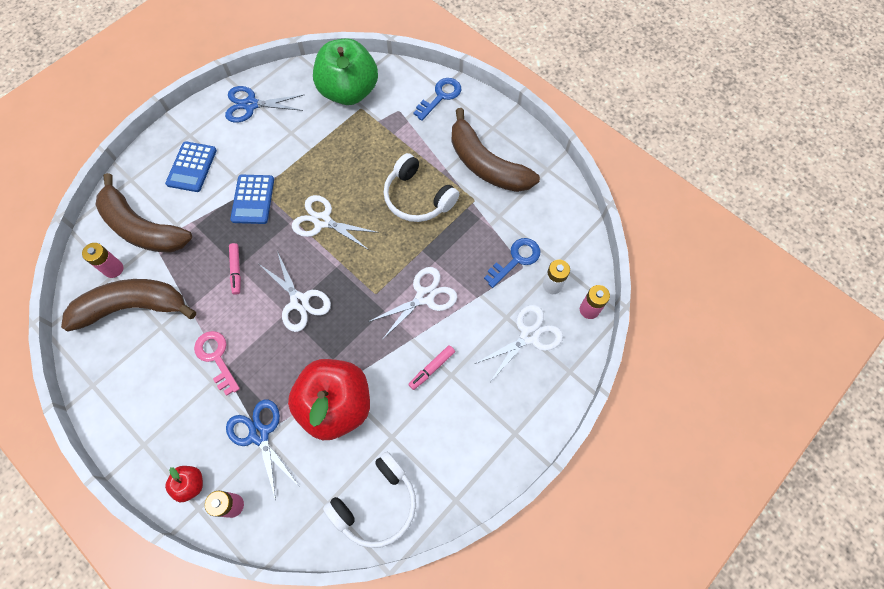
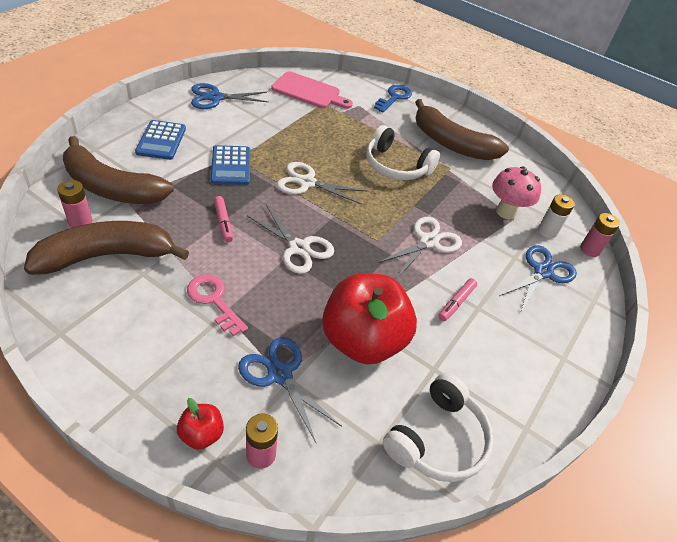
camera: 15 degrees left, 20 degrees down
(349, 91) = (309, 91): green apple -> pink cutting board
(516, 259) = (505, 212): blue key -> pink mushroom
(529, 336) = (543, 272): white scissors -> blue scissors

